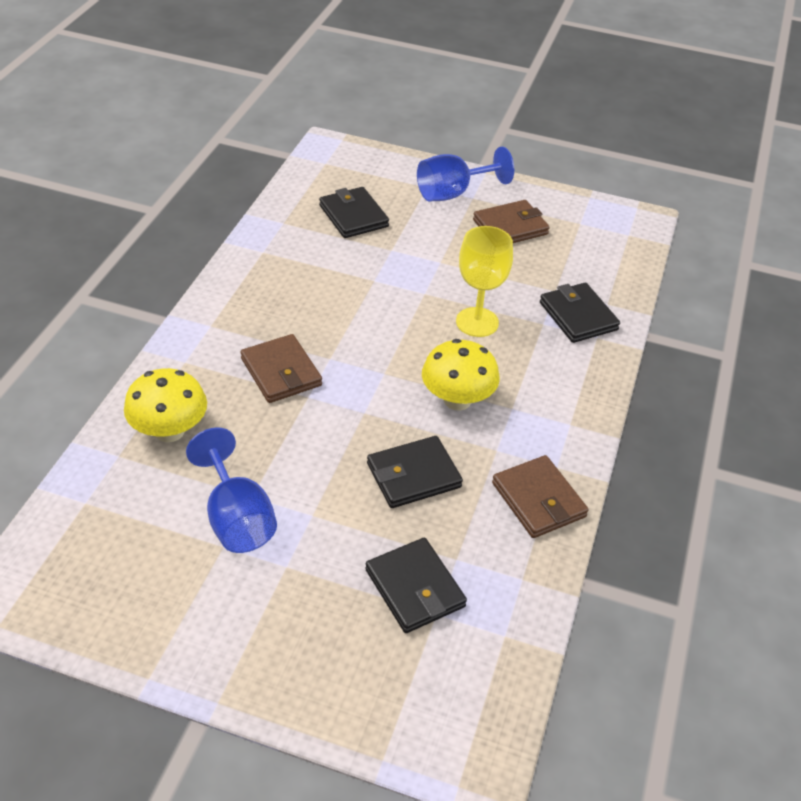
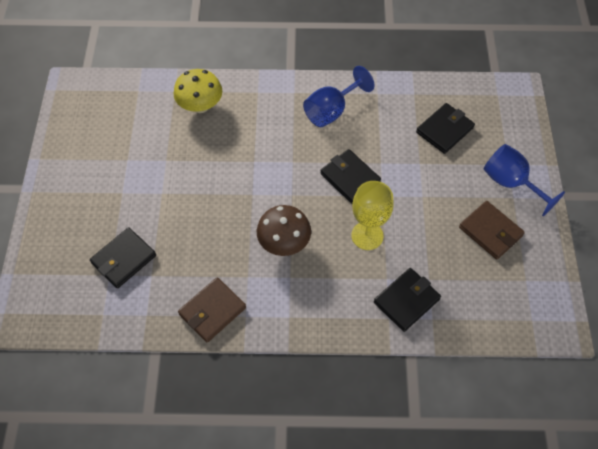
camera: 75 degrees right, 15 degrees up
(236, 518) = (148, 159): blue goblet -> blue goblet (331, 111)
(281, 372) = (269, 141): brown wallet -> none
(413, 475) = (209, 235): black wallet -> black wallet (350, 178)
(457, 400) = (284, 243): yellow mushroom -> brown mushroom

